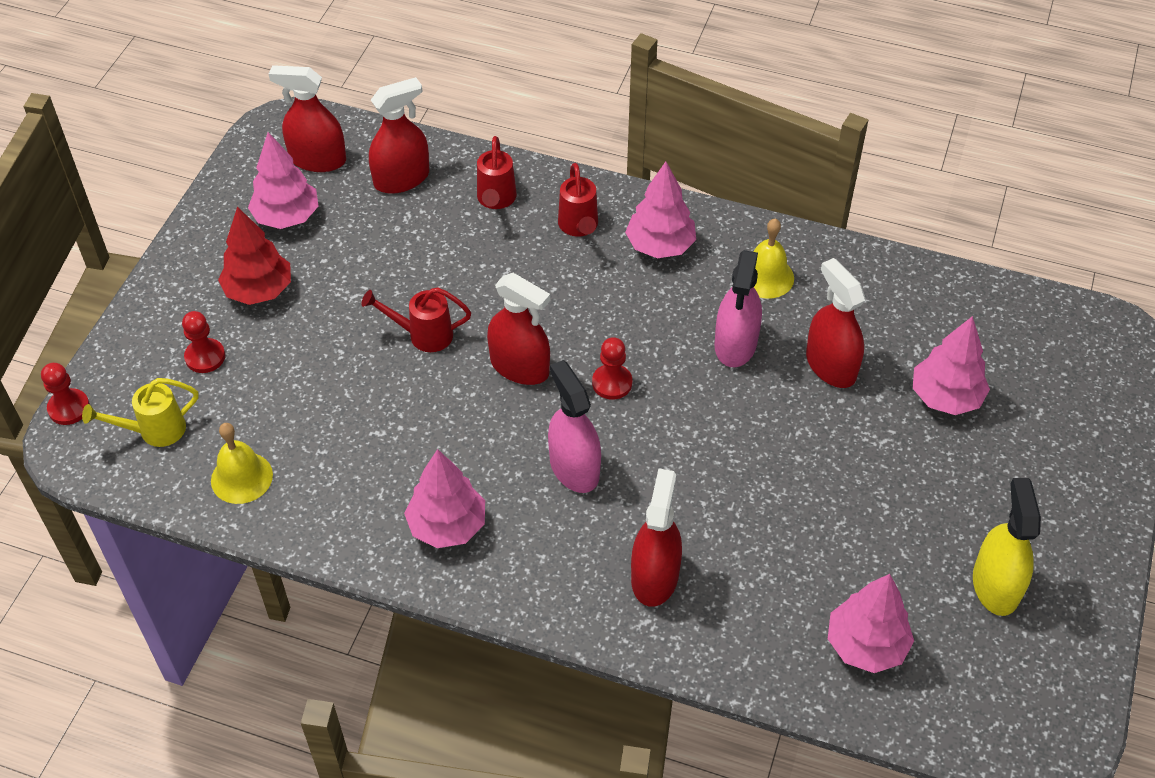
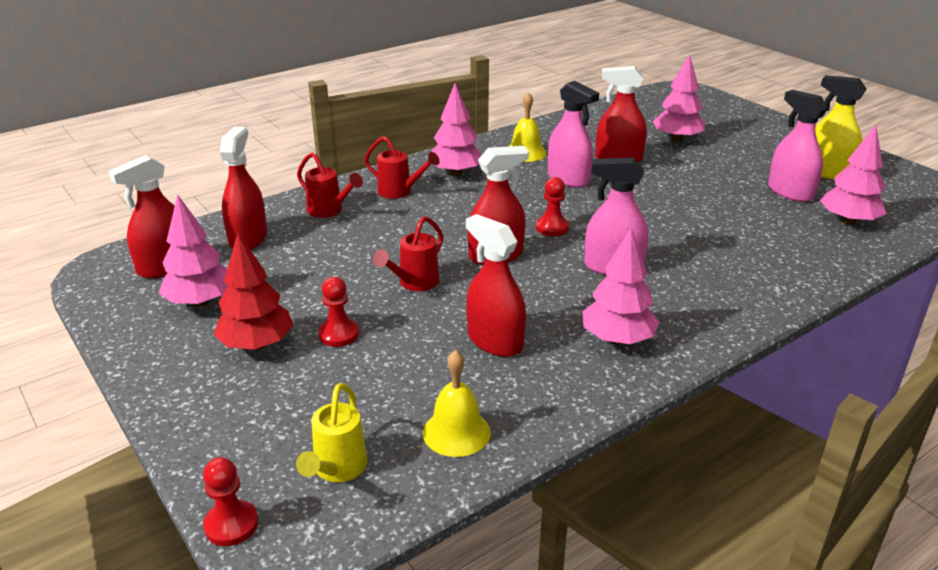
camera: 55 degrees left, 20 degrees down
(205, 357) = (289, 403): red pawn -> red pawn (339, 334)
(654, 577) = (739, 271): red spray bottle -> red spray bottle (495, 341)
(896, 563) = (790, 192): none -> pink spray bottle

